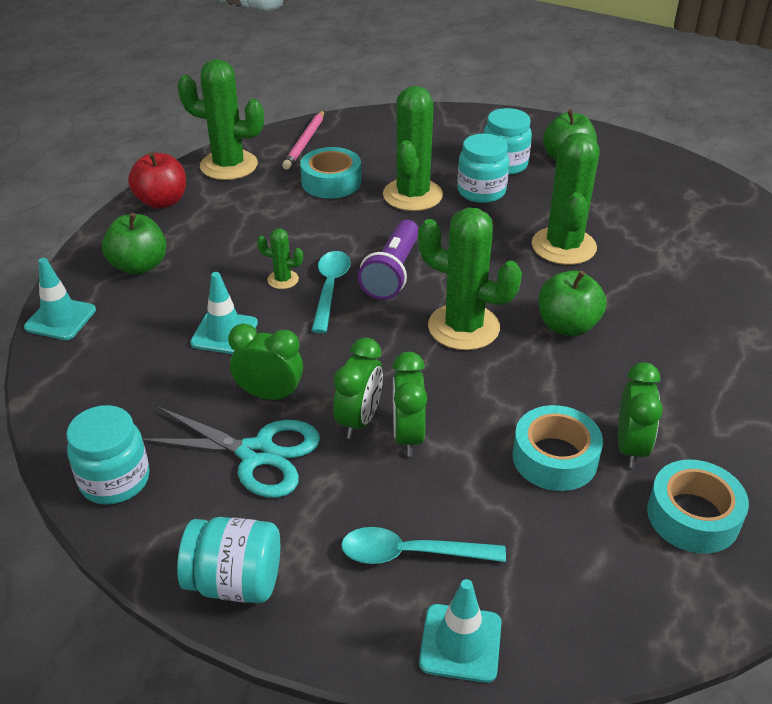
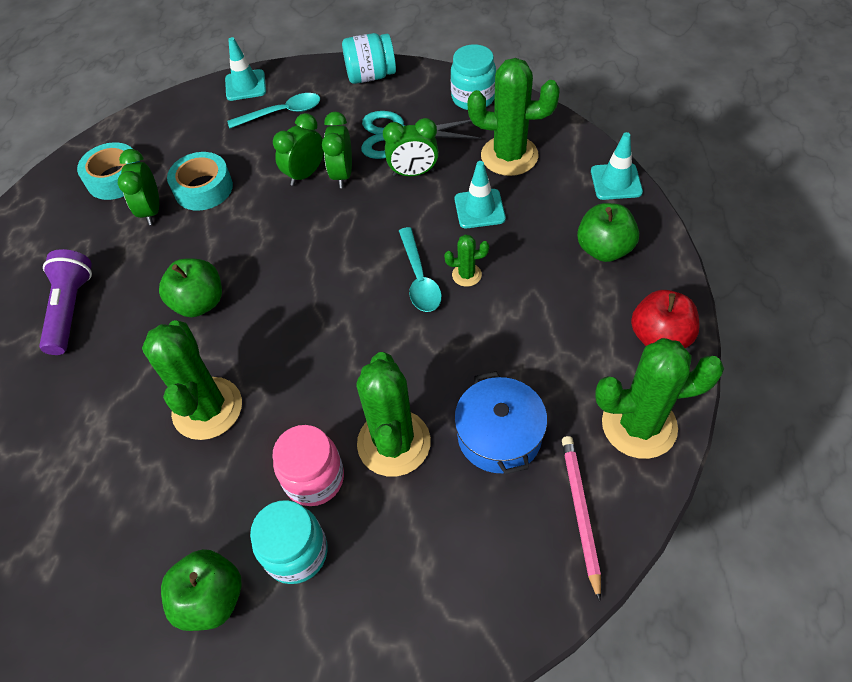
camera: 165 degrees right, 15 degrees up
(331, 182) = (499, 435): turquoise tape -> blue pot
(392, 273) = (371, 315): purple flashlight -> purple flashlight (71, 309)
(408, 436) = (305, 174): green clock -> green clock turned 120 degrees counterclockwise
(463, 327) = (288, 274): green cactus -> green cactus (509, 156)
(481, 191) = (314, 478): turquoise jar -> pink jar

